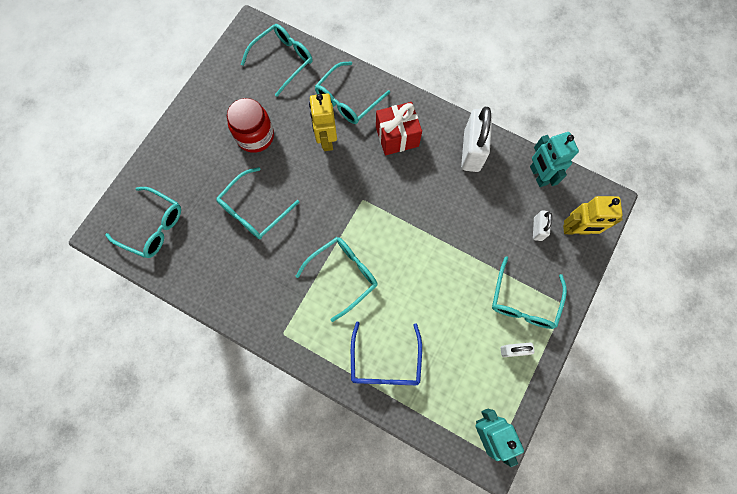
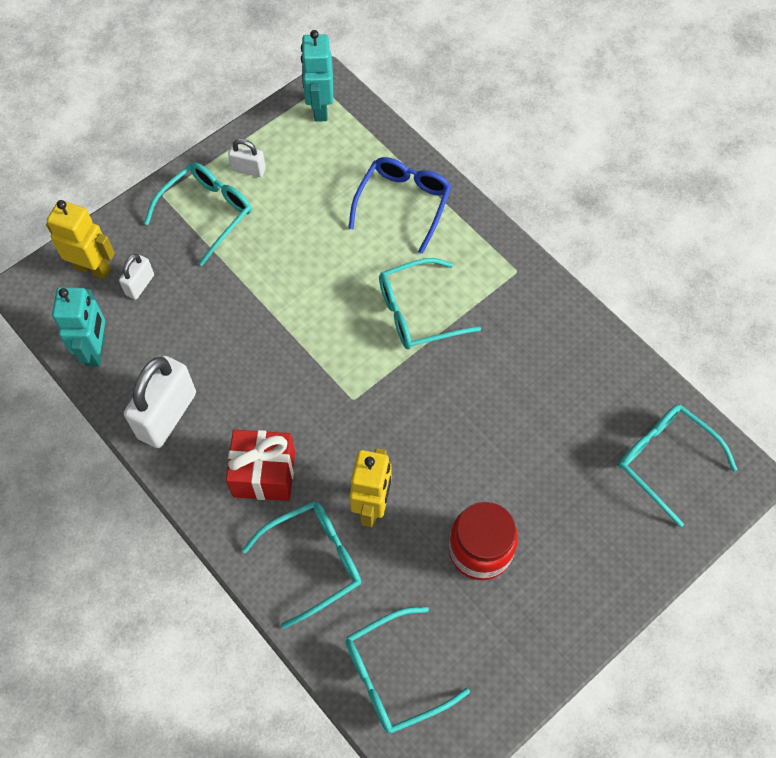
camera: 160 degrees left, 10 degrees down
(254, 210) = (512, 436): turquoise glasses -> none

